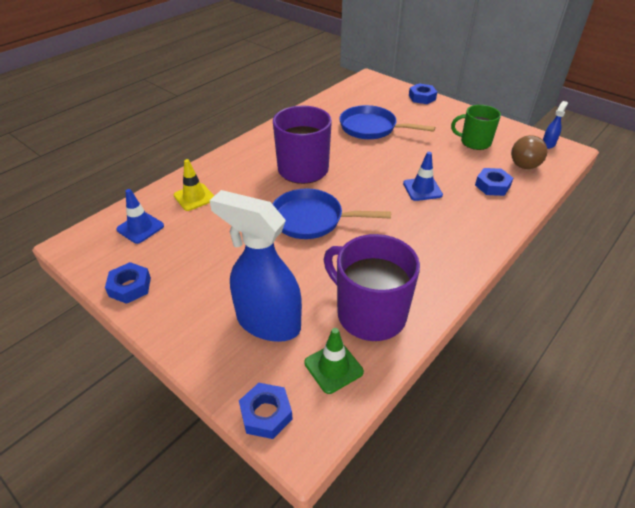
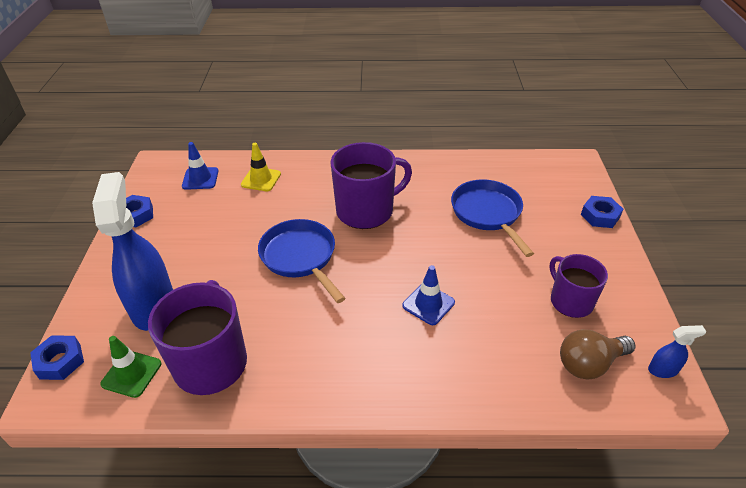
camera: 50 degrees right, 0 degrees up
(474, 142) = (570, 301): green mug -> purple mug
(492, 186) = (502, 357): blue nut -> none

